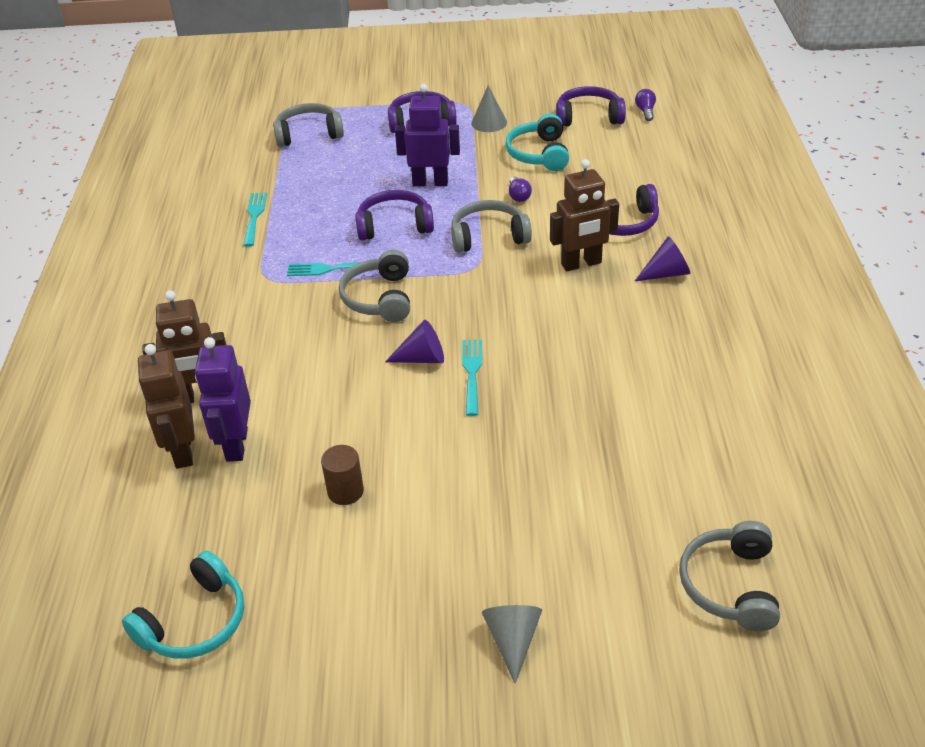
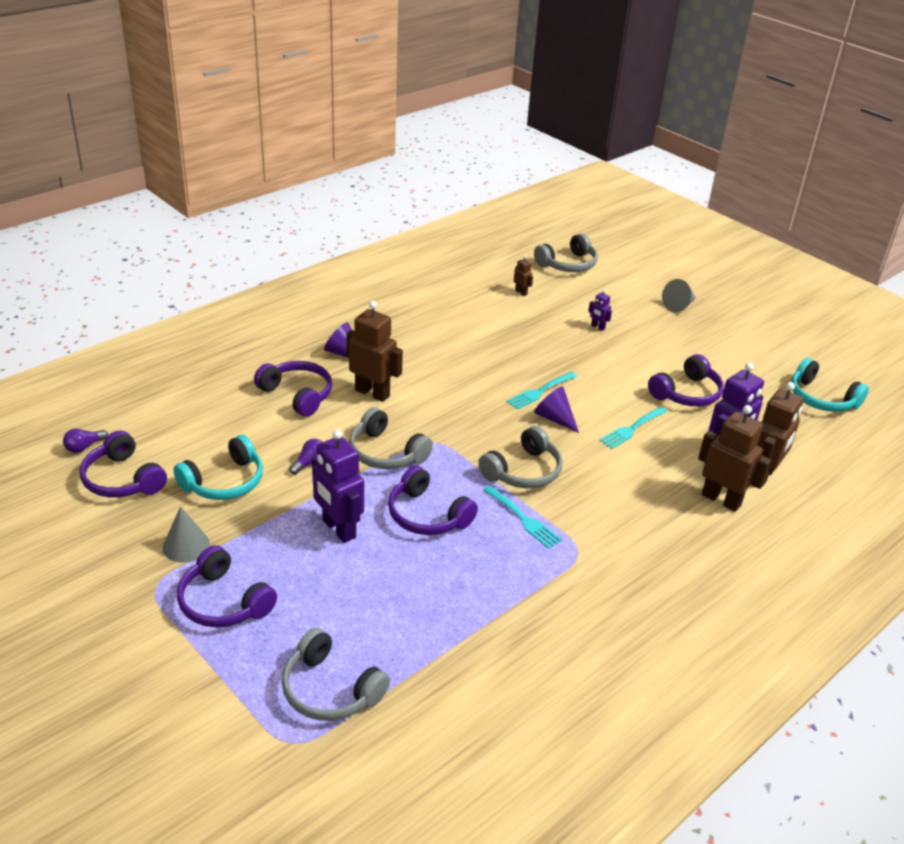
camera: 135 degrees left, 5 degrees down
(194, 621) = (821, 398): turquoise headphones -> turquoise headphones turned 135 degrees counterclockwise
(254, 216) = (515, 623): turquoise fork -> turquoise fork (632, 429)
(345, 491) = (686, 393): brown cylinder -> purple headphones
(542, 503) = (597, 327): none -> purple robot
(686, 479) = (521, 292): none -> brown robot

